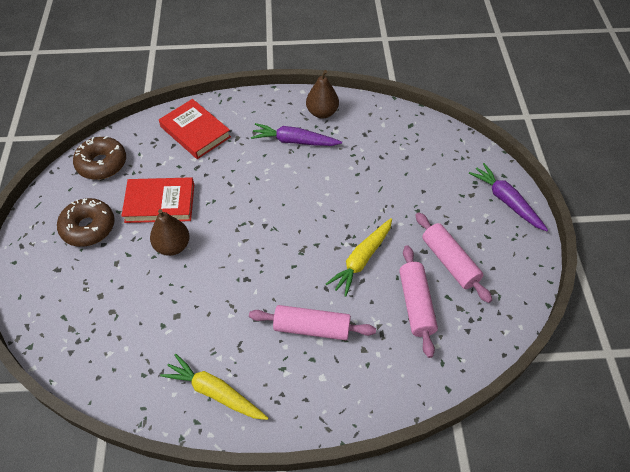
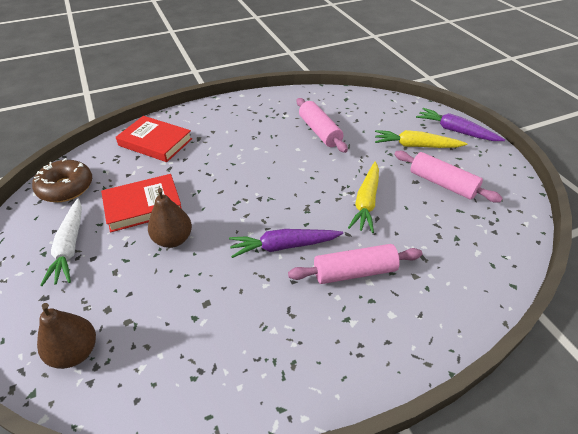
camera: 20 degrees left, 10 degrees down
(88, 227) = (69, 247): brown donut -> white carrot
(215, 392) = (286, 368): yellow carrot -> yellow carrot (416, 146)
(294, 141) = (253, 129): purple carrot -> purple carrot (283, 246)
(322, 112) = (267, 105): brown pear -> brown pear (75, 352)
(416, 304) = (437, 224): pink rolling pin -> pink rolling pin (320, 131)

